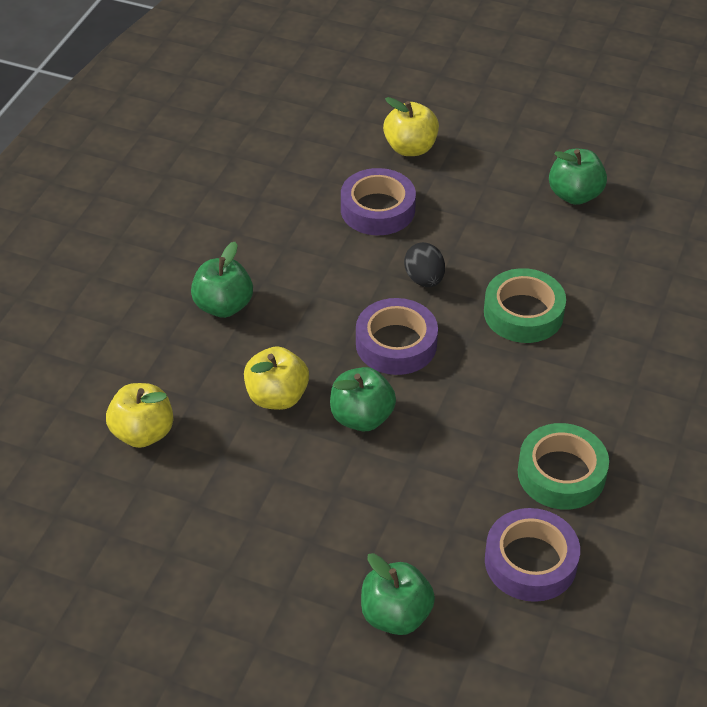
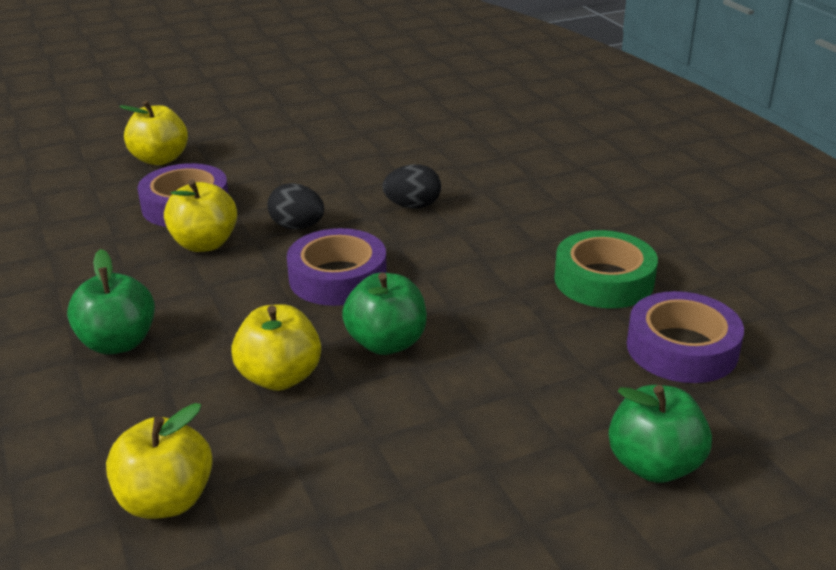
camera: 45 degrees left, 15 degrees down
(351, 255) = (204, 244): none -> yellow apple
(523, 313) = (412, 206): green tape -> black egg
(574, 195) = (342, 128): green apple -> none

